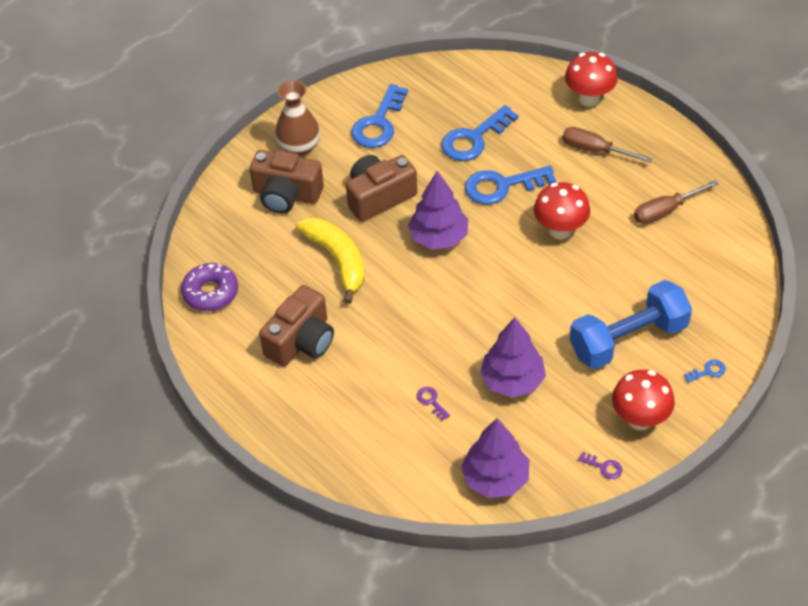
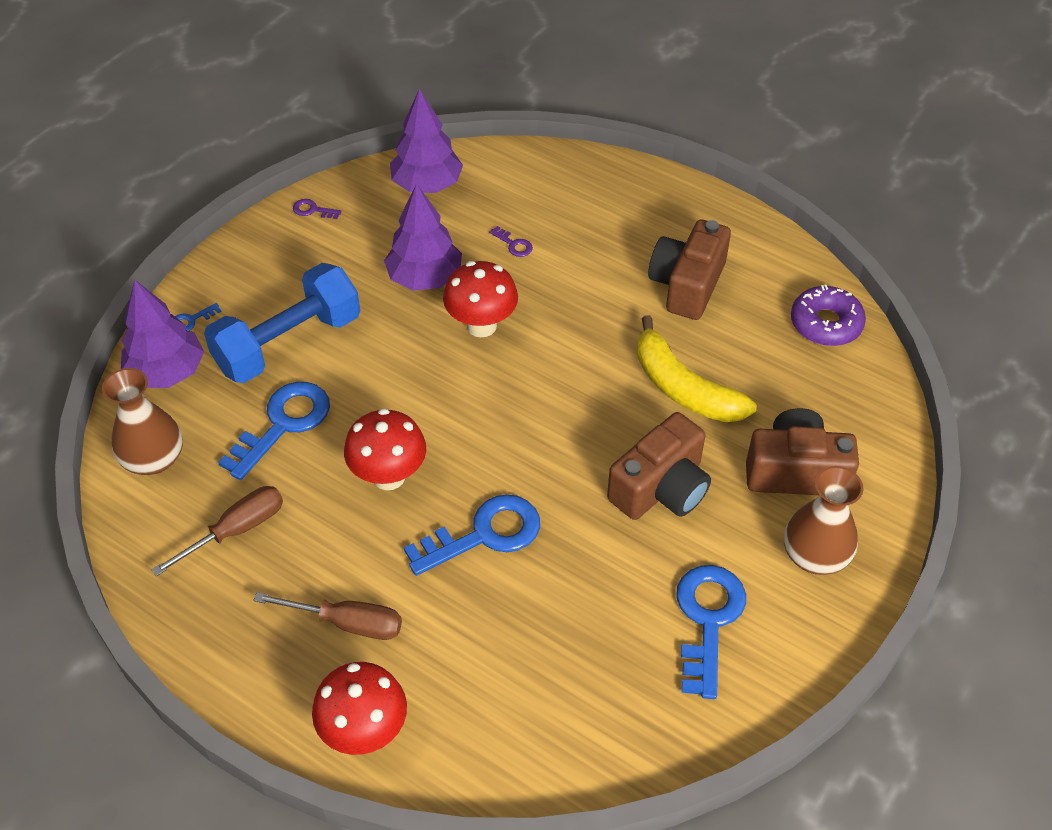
camera: 165 degrees right, 0 degrees up
(438, 237) = (558, 440): purple tree -> purple tree (167, 372)
(474, 139) = (546, 614): blue key -> blue key (284, 423)
(640, 419) = (273, 259): red mushroom -> red mushroom (481, 325)
(726, 265) = (154, 459): none -> brown vase

